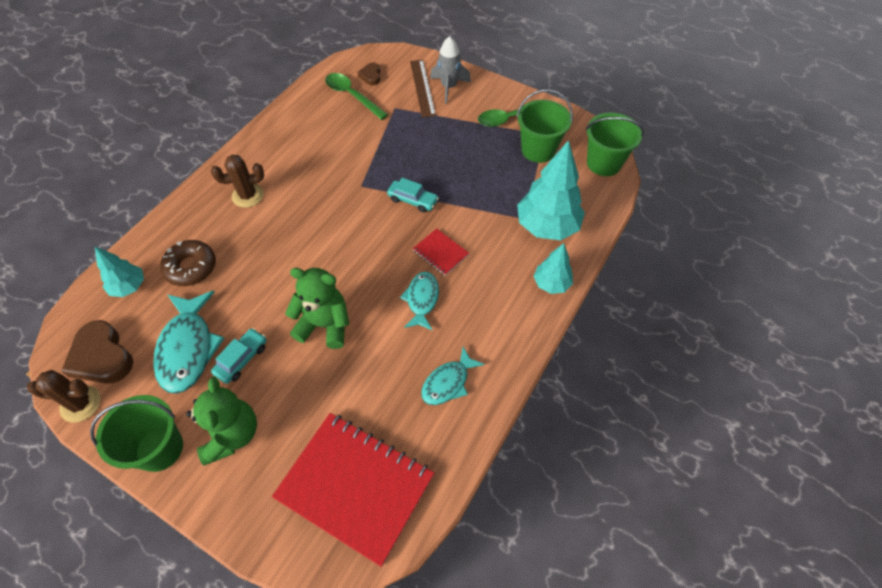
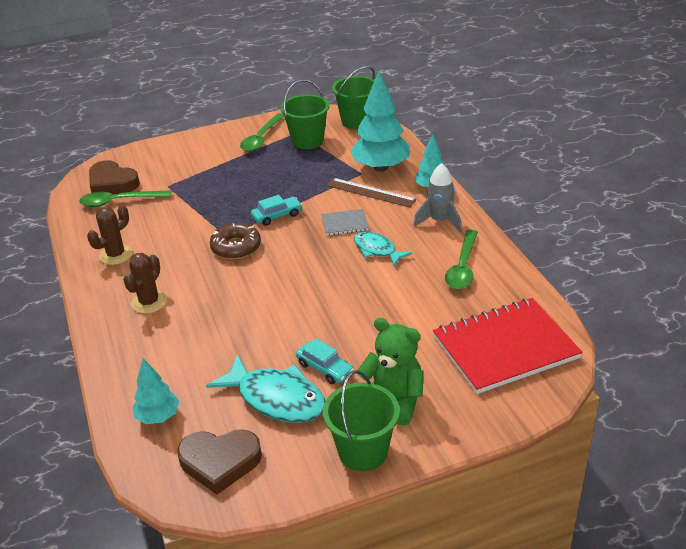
camera: 50 degrees left, 20 degrees down
(80, 404) = (258, 494): brown cactus -> brown cactus (116, 255)
(191, 267) = (187, 366): brown donut -> brown donut (236, 247)
(242, 359) = (324, 368): turquoise car -> turquoise car turned 150 degrees clockwise
(324, 325) = (343, 308): green teddy bear -> none
(371, 76) = (112, 183): brown heart -> brown heart, size x1.87
(422, 88) = (166, 164): brown ruler -> brown ruler (370, 192)
(440, 252) = (344, 223): red notebook -> grey notebook
(448, 382) = (462, 267): turquoise fish -> green spoon
(449, 87) = (186, 152): grey rocket -> grey rocket (439, 221)

